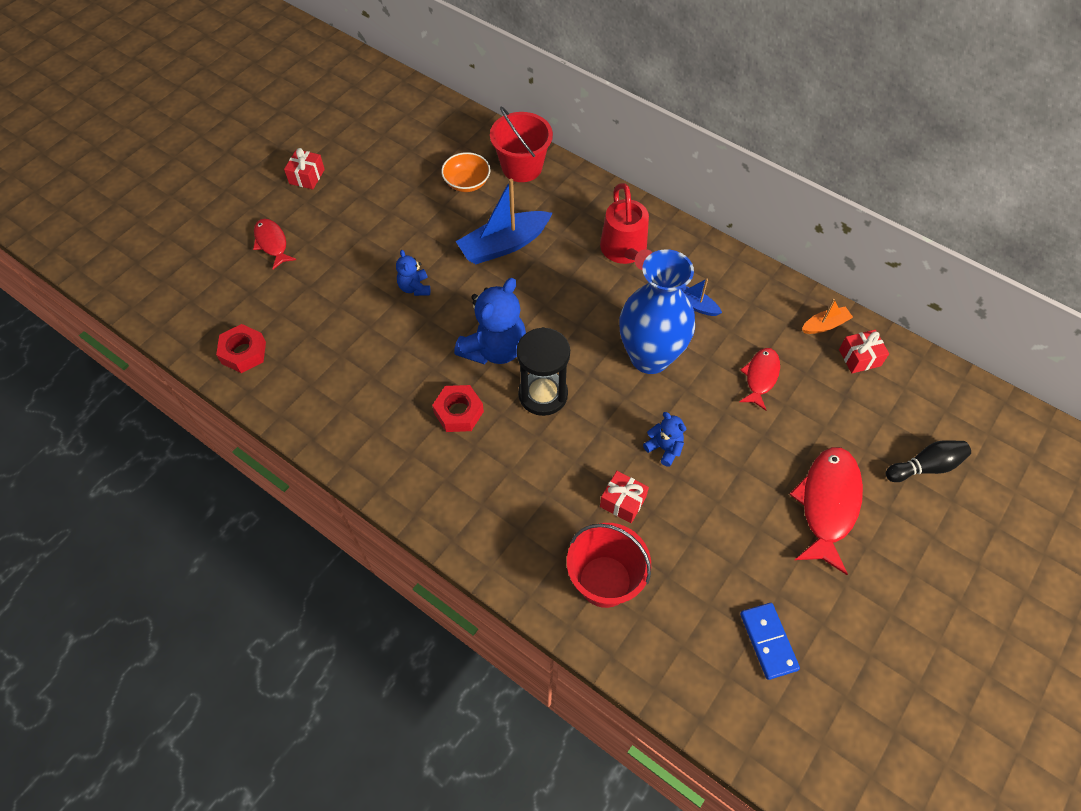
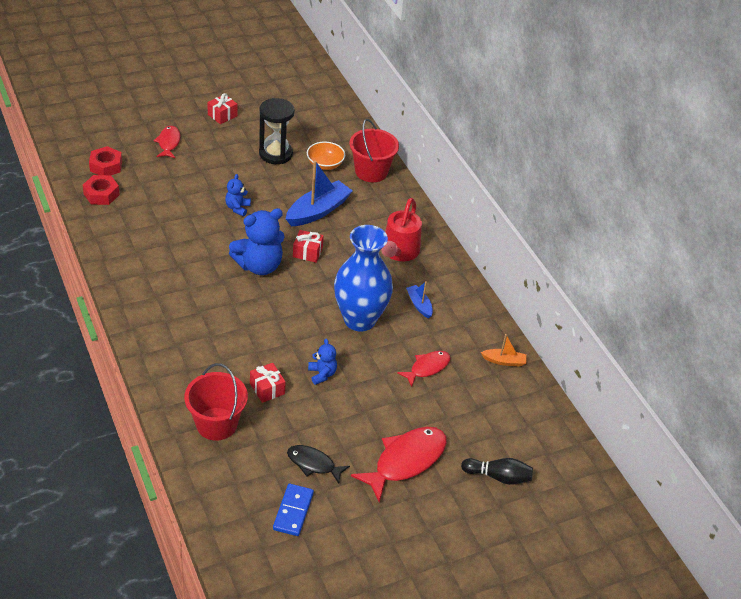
camera: 25 degrees right, 15 degrees down
(458, 412) = (205, 289): red nut -> red nut (106, 166)
(504, 245) = (318, 211): blue boat -> blue boat turned 135 degrees clockwise
(543, 394) = (268, 305): black hourglass -> black hourglass (275, 154)
(742, 567) = (313, 464): none -> black fish
(859, 357) = (511, 392): red gift -> red gift (307, 252)

